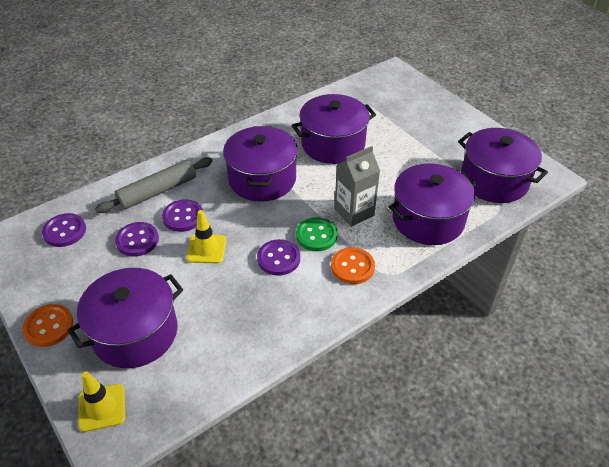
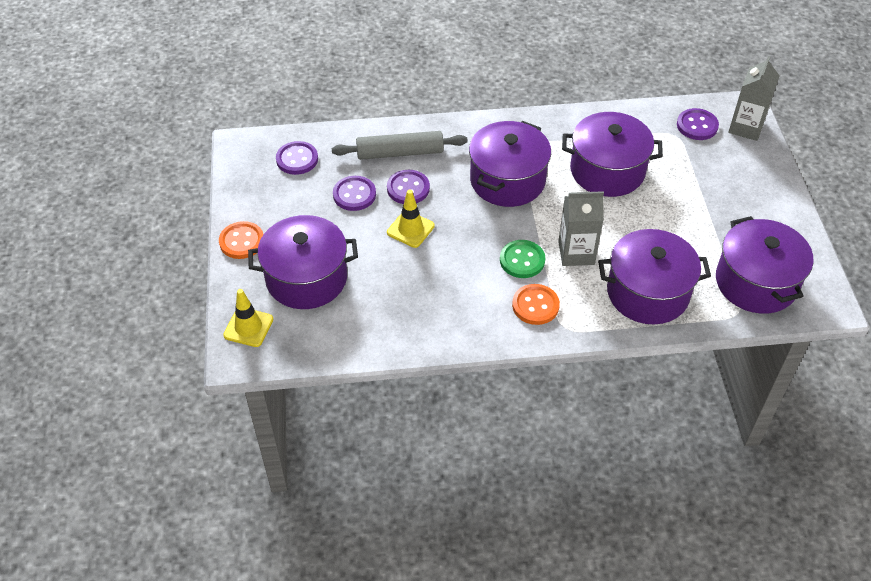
camera: 30 degrees right, 5 degrees up
(278, 258) = (471, 267): purple button -> purple button (697, 125)
(405, 82) = (746, 127): none -> grey carton

